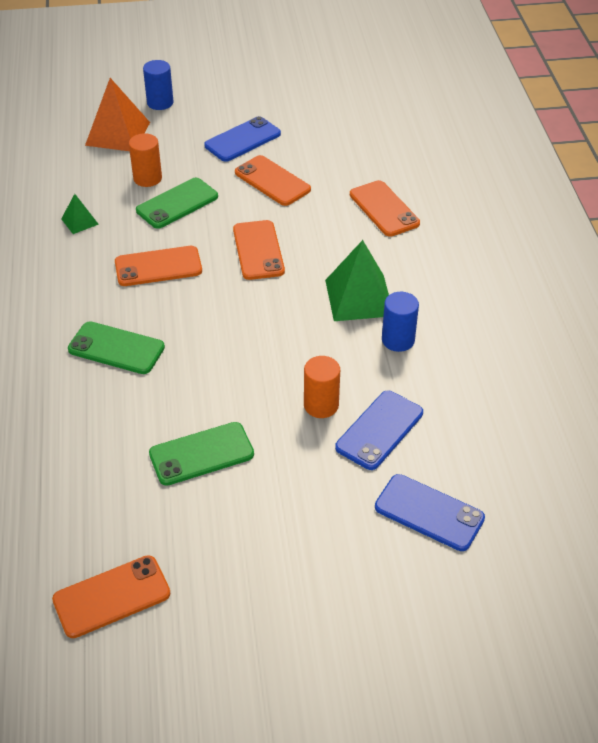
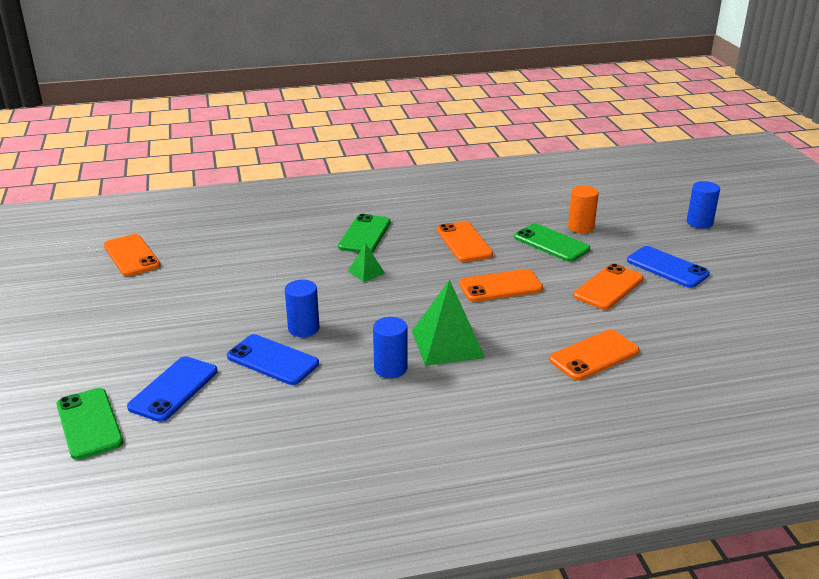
camera: 85 degrees right, 15 degrees down
(79, 221) = (510, 205): green pyramid -> green pyramid (366, 272)
(117, 133) = (638, 208): orange pyramid -> none
(201, 454) = (253, 277): green phone -> green phone (89, 423)
(321, 405) = (303, 328): orange cylinder -> blue cylinder

